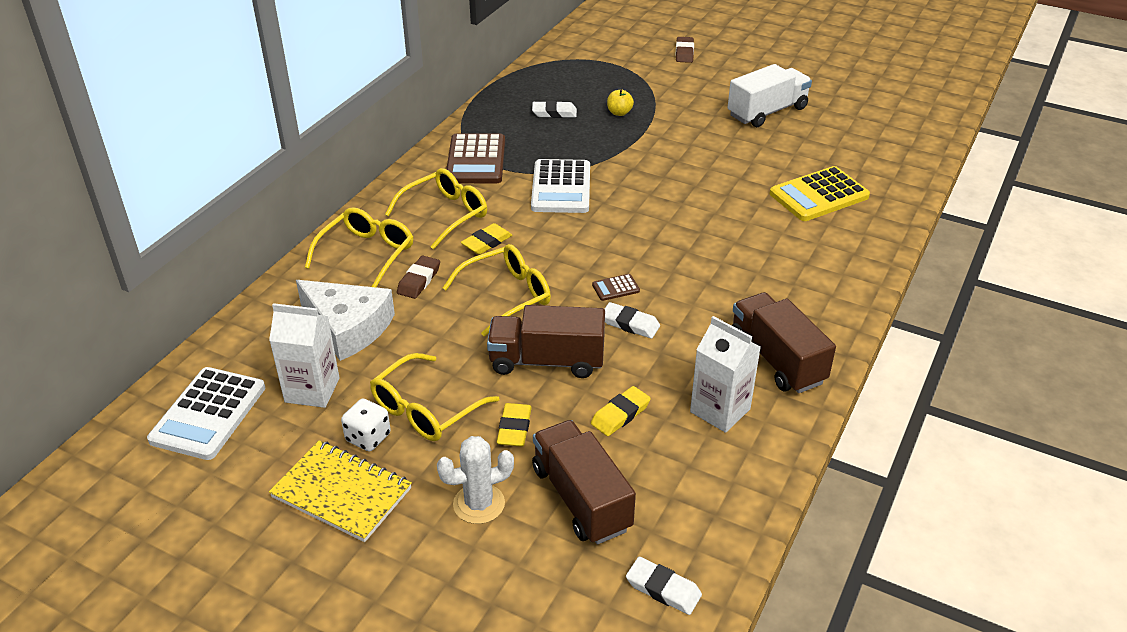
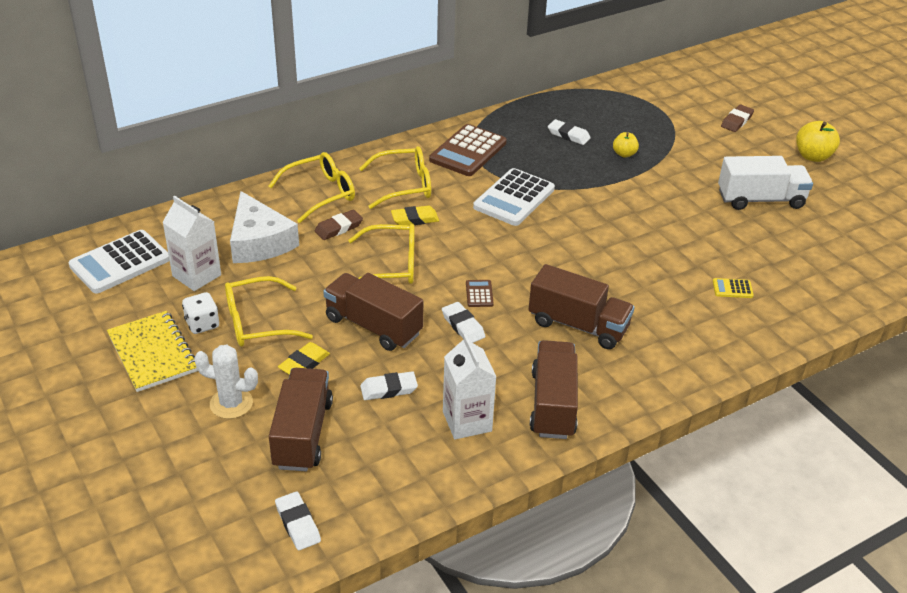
camera: 30 degrees right, 0 degrees up
(615, 288) = (479, 294): brown calculator -> brown calculator turned 75 degrees clockwise
(620, 414) = (389, 389): yellow eraser -> white eraser
(728, 279) = (578, 325): none -> brown truck
(771, 62) = (813, 156): none -> yellow apple
(819, 195) = (732, 289): yellow calculator -> yellow calculator, size x0.44

